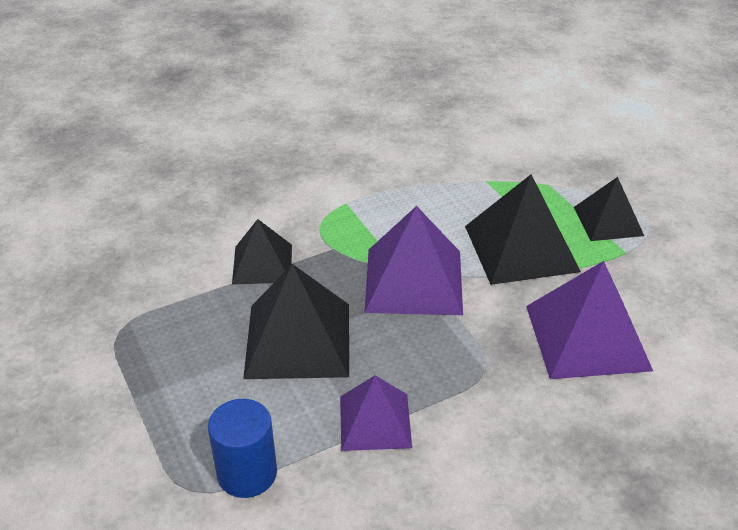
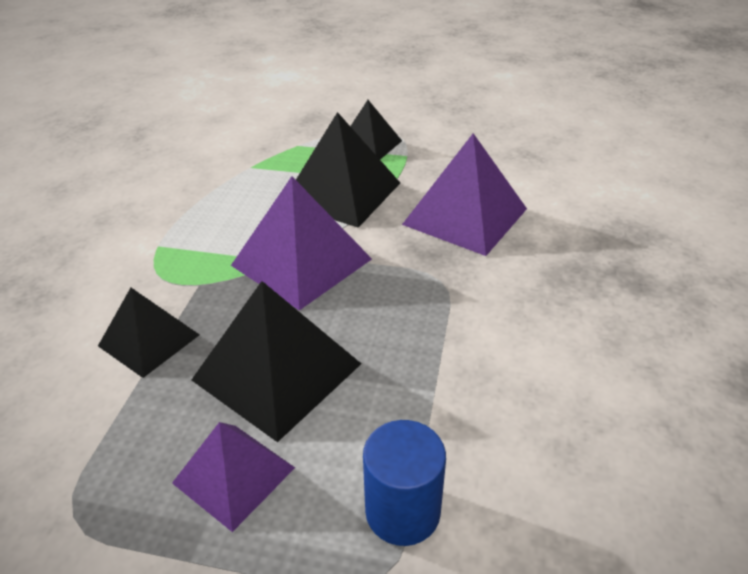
camera: 50 degrees left, 0 degrees up
(375, 421) = (430, 377): purple pyramid -> purple pyramid (234, 475)

